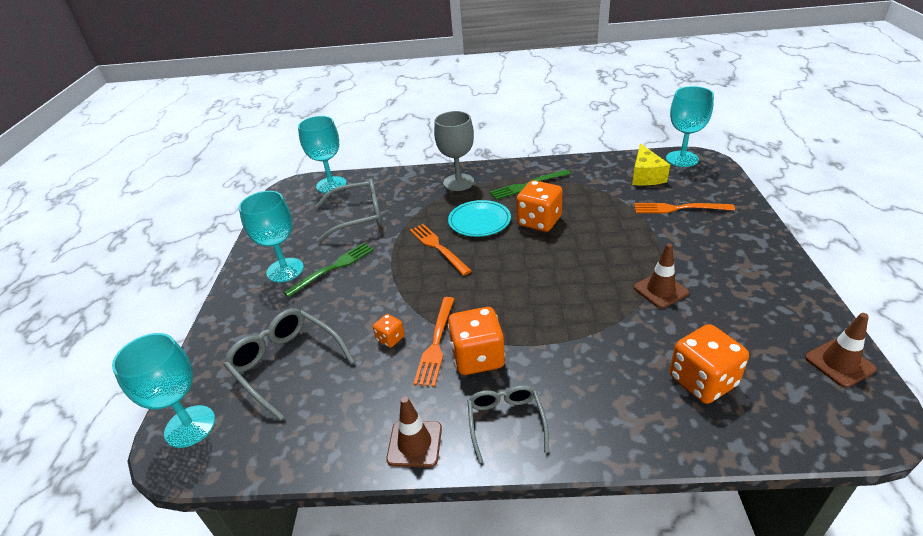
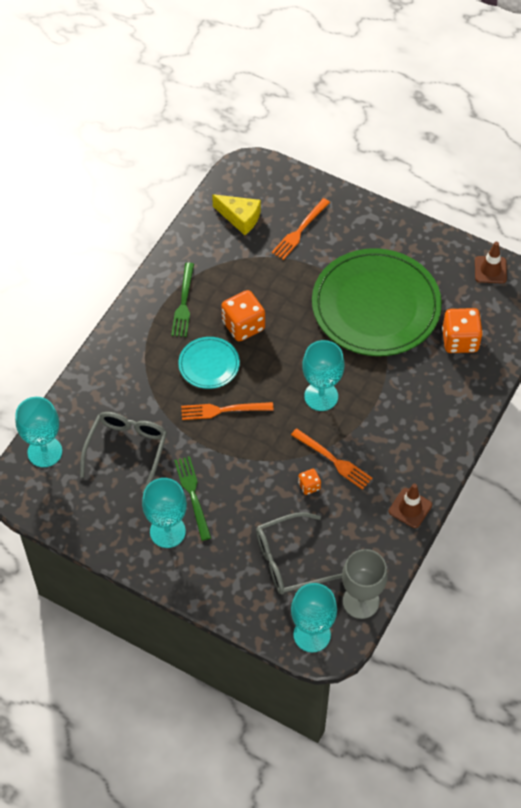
camera: 65 degrees left, 20 degrees up
(458, 182) = (133, 349): grey goblet -> grey goblet (361, 601)
(477, 357) = (363, 442): orange dice -> none
(506, 422) = (425, 454): grey glasses -> none
(660, 290) = (376, 306): brown traffic cone -> green plate
(682, 159) = (237, 178): turquoise goblet -> turquoise goblet (321, 396)

